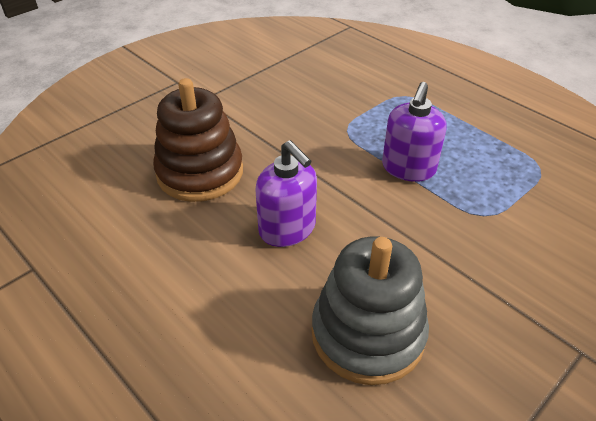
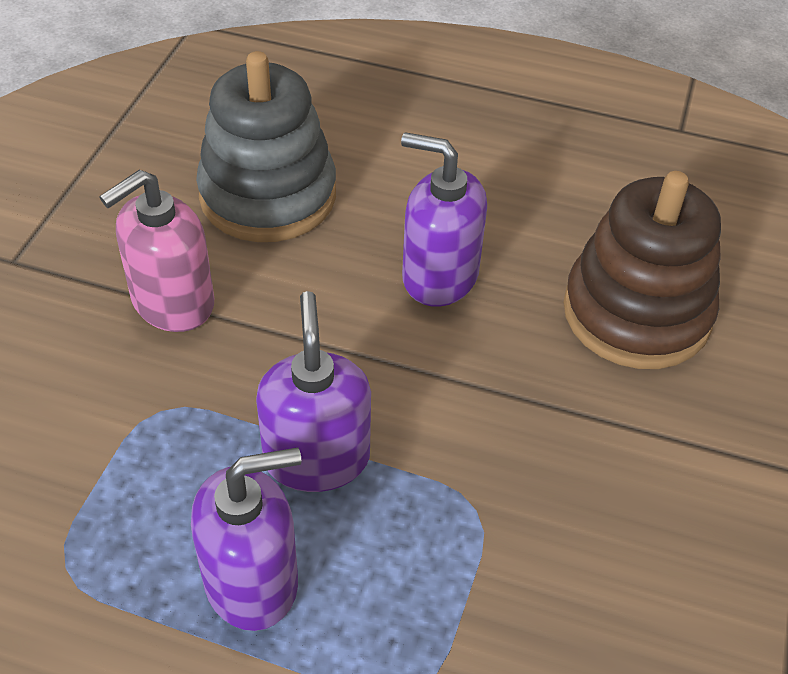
camera: 150 degrees right, 5 degrees up
(455, 138) = (252, 581): none -> purple soap dispenser
(464, 274) = (172, 302): none -> pink soap dispenser

